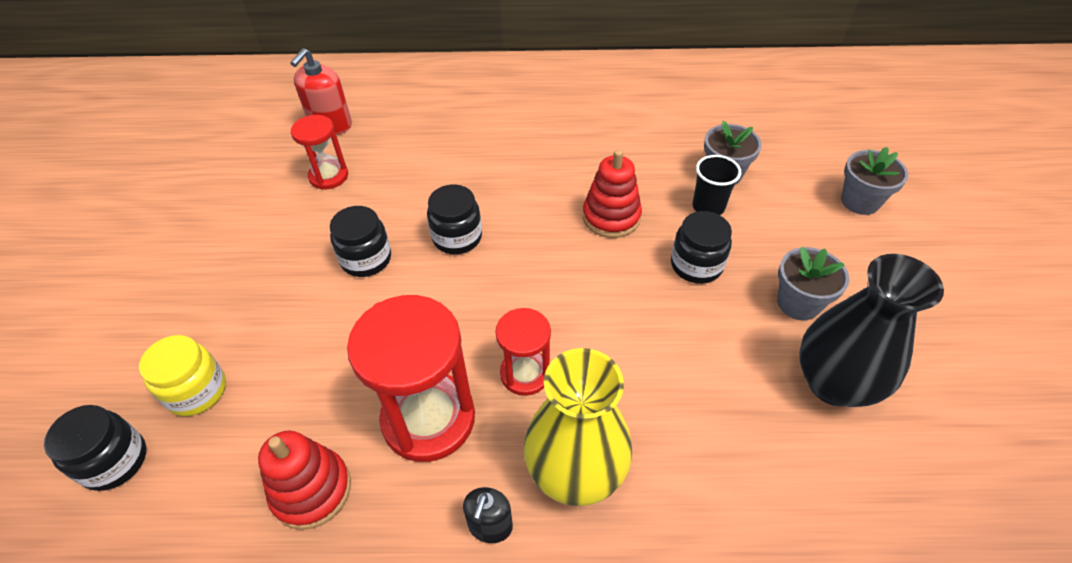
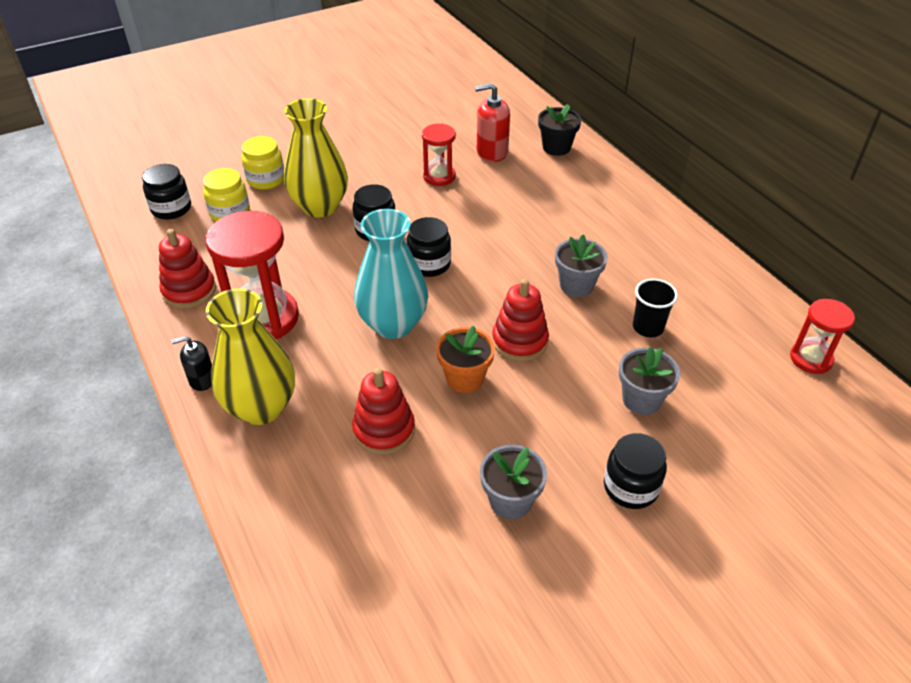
camera: 60 degrees right, 5 degrees down
(170, 329) = (266, 179): none -> yellow jar
(278, 293) = (320, 207): none -> yellow vase
(370, 83) = (556, 147): none -> black flower pot
(524, 300) = (393, 324): none -> turquoise vase
(525, 374) = (327, 350): red hourglass -> red hourglass (811, 359)
(635, 274) = (465, 378): none -> orange flower pot
(669, 365) = (384, 430): none -> red stacking toy
(696, 265) = (505, 415): black jar -> black jar (630, 487)
(708, 207) = (585, 401): black cup -> black cup (648, 327)
(833, 383) = (432, 548): black vase -> none
(859, 201) = (696, 521): grey flower pot -> grey flower pot (576, 285)

